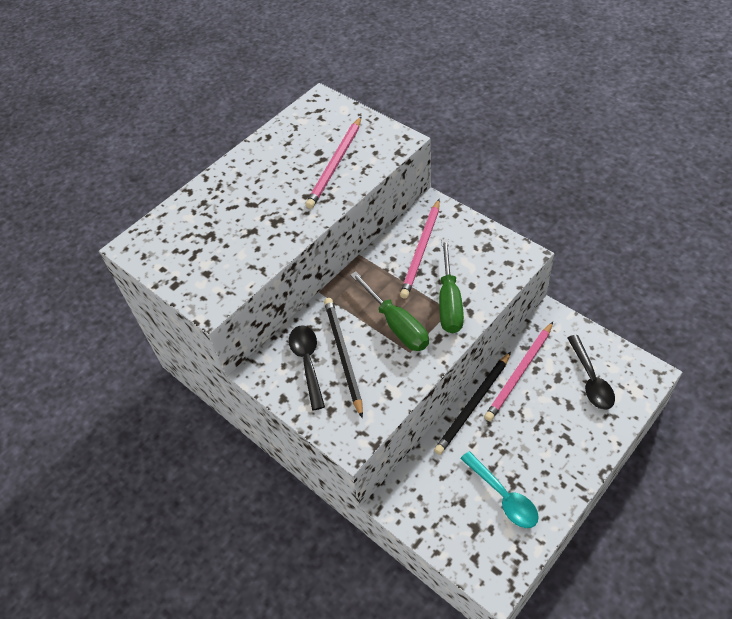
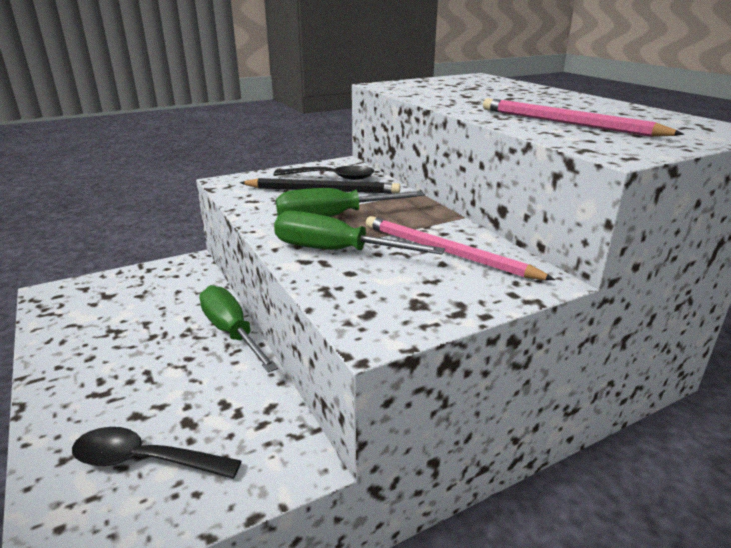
camera: 105 degrees right, 25 degrees down
(473, 404) = (231, 332): black pencil -> green screwdriver
(503, 496) = (108, 320): turquoise spoon -> none
(519, 373) = (234, 385): pink pencil -> none

